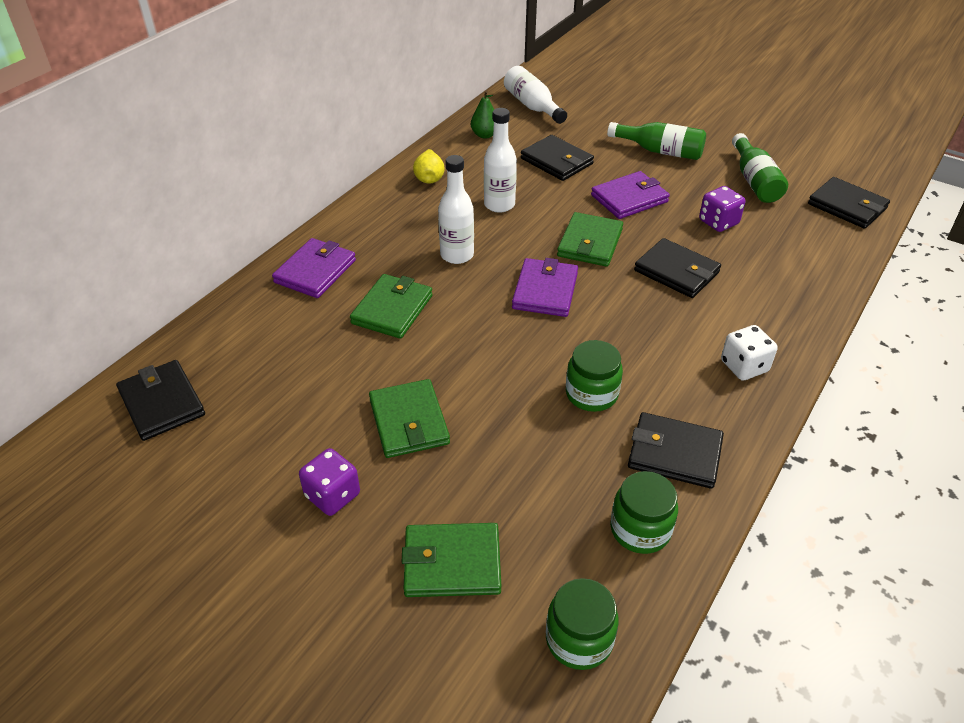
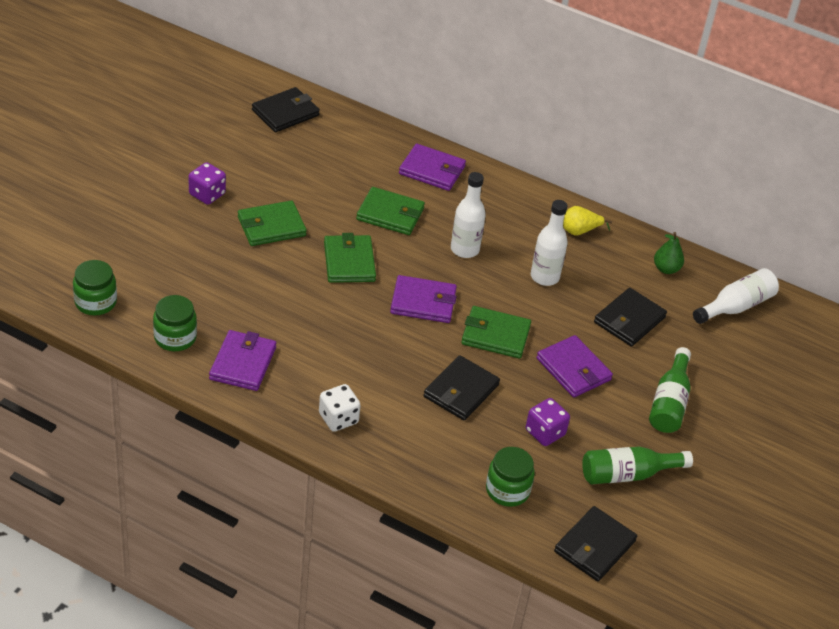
camera: 80 degrees right, 0 degrees up
(452, 563) = (153, 248): green wallet -> green wallet (349, 262)
(591, 394) = (302, 322): green jar -> green jar (507, 490)
(674, 453) = (242, 363): black wallet -> purple wallet

